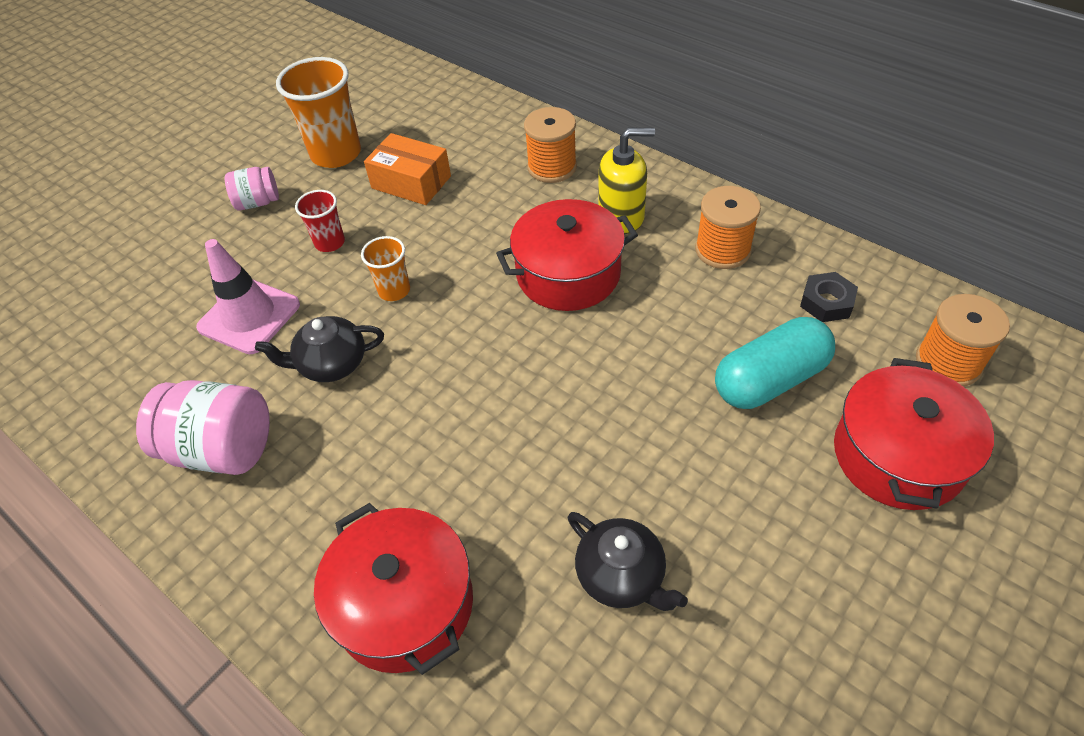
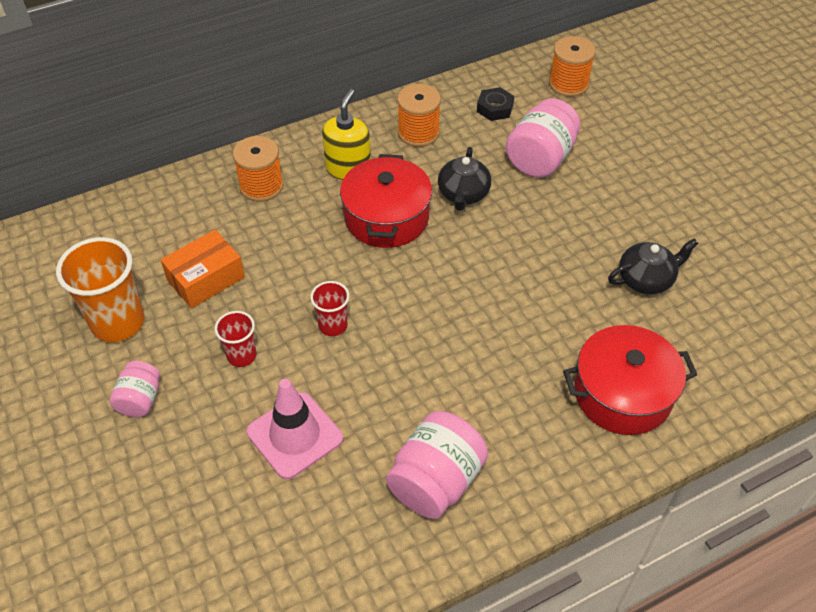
camera: 70 degrees left, 0 degrees up
(331, 364) = (388, 387): black teapot -> black teapot (463, 194)
(394, 290) = (333, 325): orange cup -> red cup
(769, 380) = (540, 159): turquoise capsule -> pink jar
(898, 455) = (619, 133): red pot -> none

